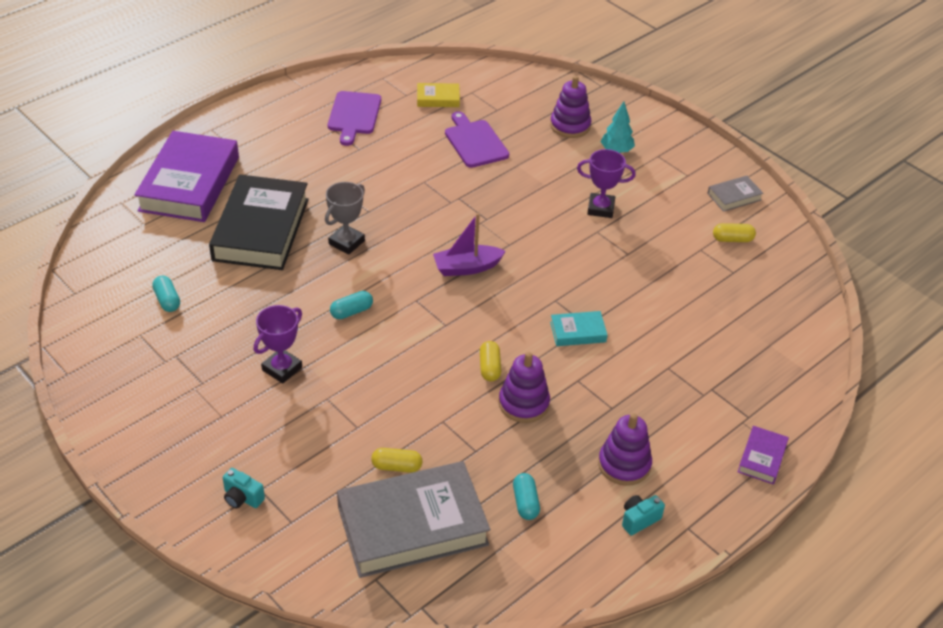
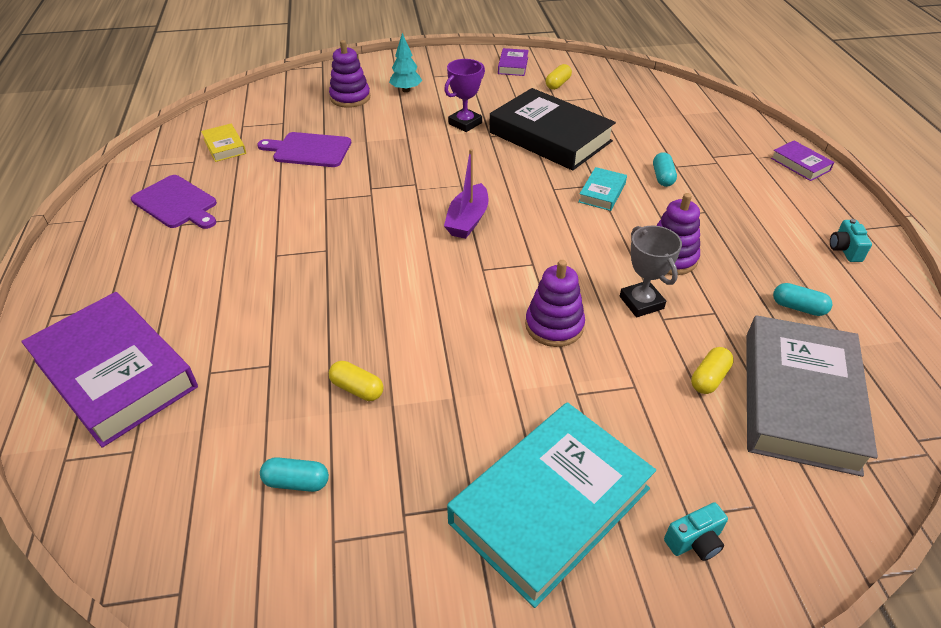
camera: 55 degrees left, 0 degrees up
(224, 418) = (550, 505): none -> turquoise book
(261, 229) = (264, 341): black book -> black book (550, 137)
(282, 369) = (503, 414): purple trophy -> none
(346, 242) = (355, 283): grey trophy -> grey trophy (641, 302)
(351, 311) = (460, 321): turquoise capsule -> turquoise capsule (662, 177)
(438, 98) = (225, 146): yellow book -> yellow book turned 60 degrees counterclockwise
(489, 367) = (610, 259): yellow capsule -> yellow capsule (357, 389)
(624, 464) = (776, 232): purple stacking toy -> purple stacking toy (554, 325)
(734, 197) = (513, 65): grey book -> purple book

